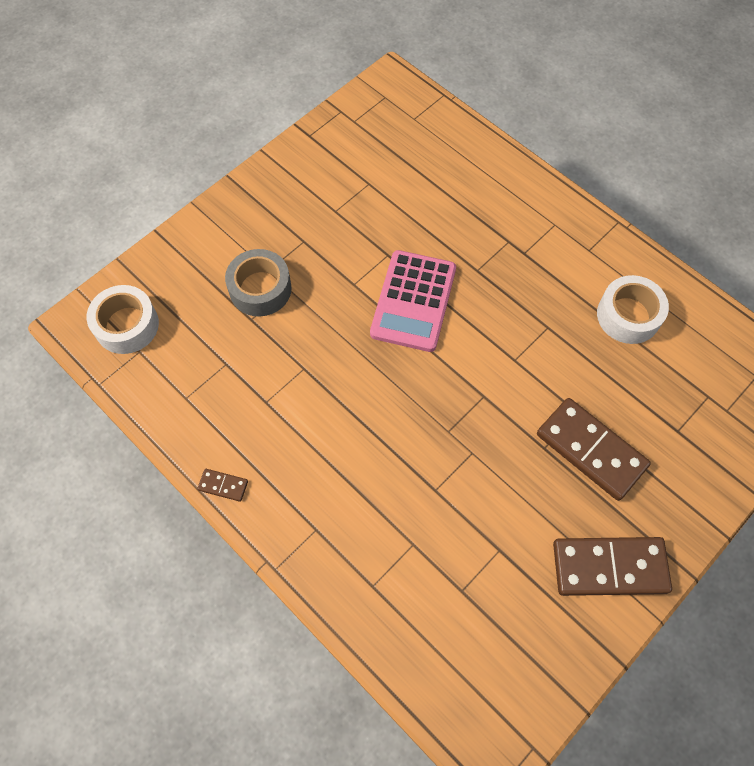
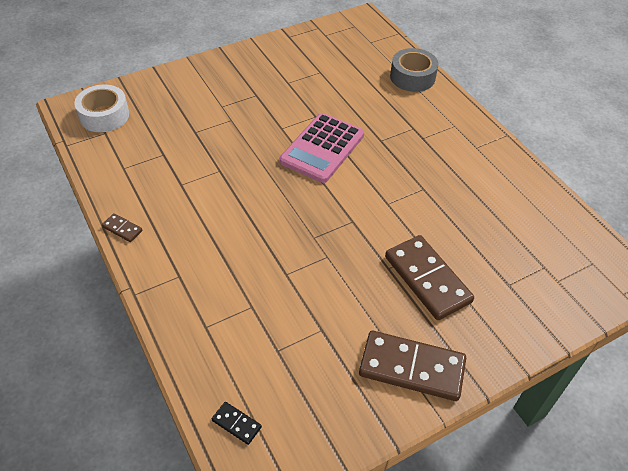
camera: 15 degrees right, 15 degrees down
(260, 289) = (210, 116): grey tape -> grey tape (412, 77)
(452, 692) = (236, 423): none -> black domino
(628, 315) = (493, 196): white tape -> none

